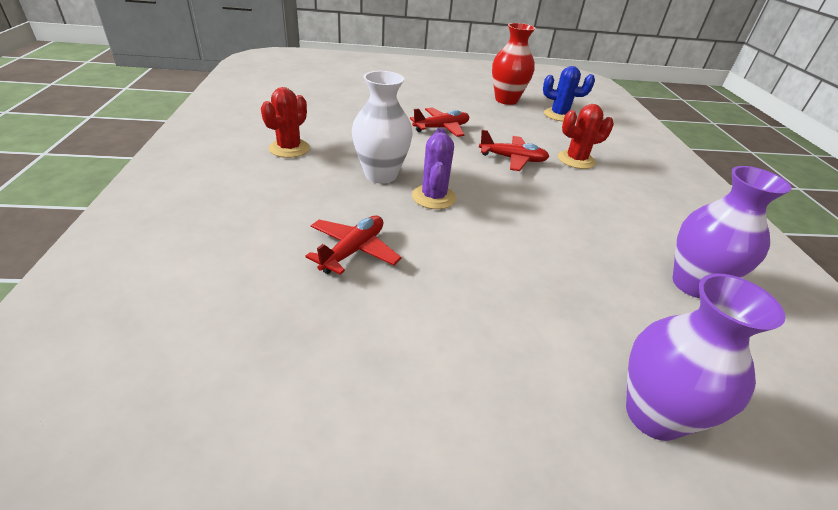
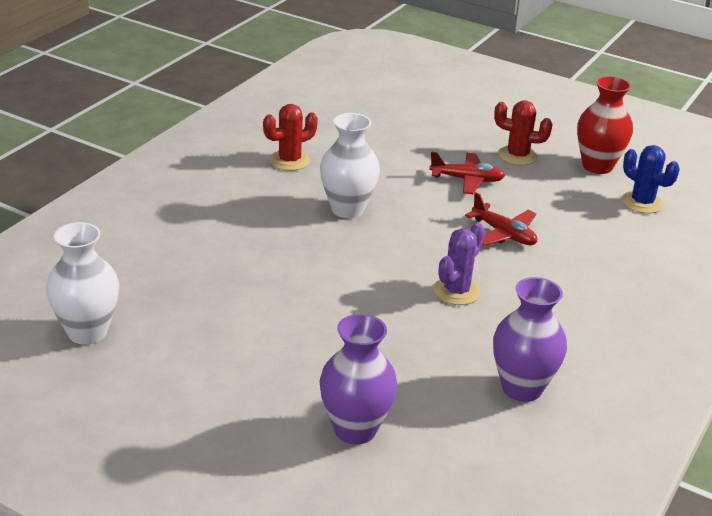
camera: 35 degrees right, 5 degrees down
(214, 455) = (87, 332): none -> white vase
(353, 251) = (260, 261): red plane -> none
(433, 197) = (373, 243): purple cactus -> purple cactus (456, 291)
(576, 160) = (579, 256): red cactus -> red cactus (517, 156)

